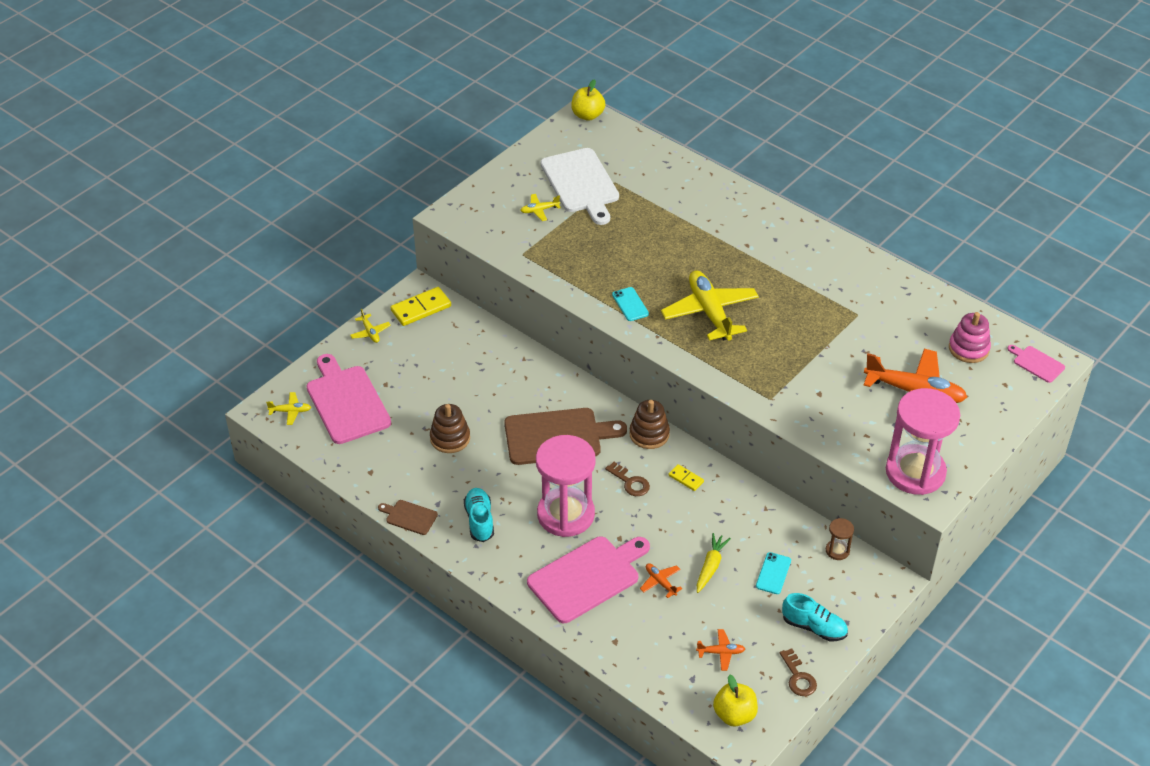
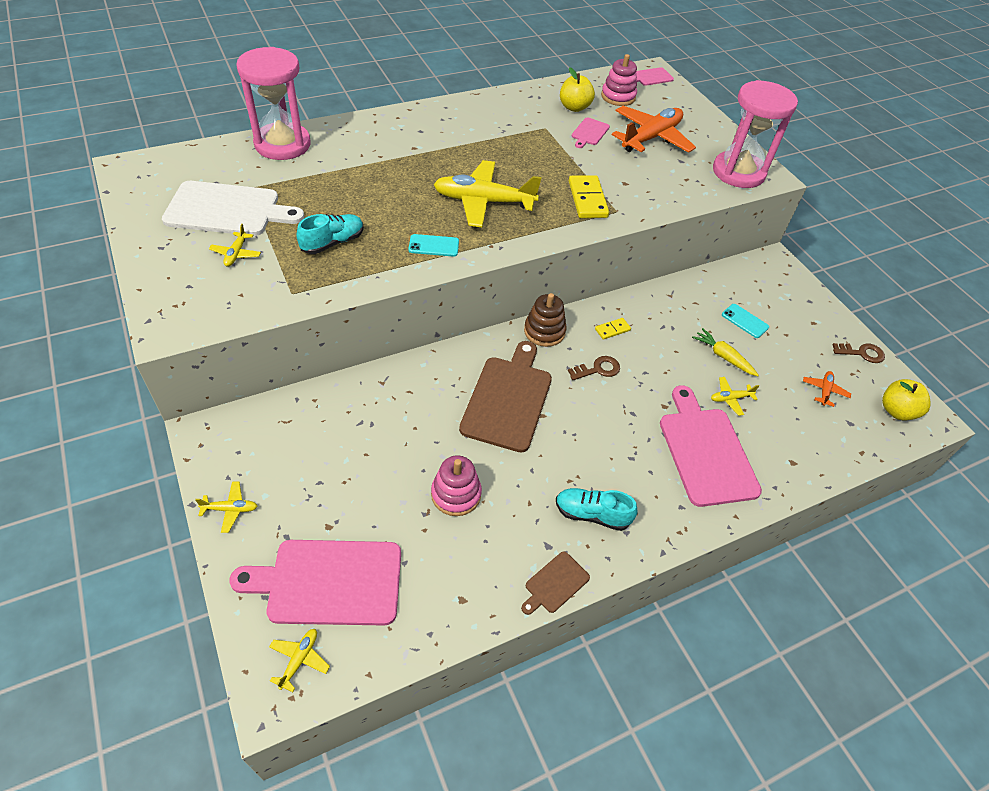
camera: 70 degrees left, 5 degrees up
(421, 308) = (234, 442): yellow domino -> yellow domino (587, 199)
(450, 438) = (456, 494): brown stacking toy -> pink stacking toy
(565, 514) = (616, 435): pink hourglass -> pink hourglass (282, 144)
(587, 115) = (131, 166): yellow apple -> yellow apple (574, 107)
(660, 582) = (730, 398): orange plane -> yellow plane
(814, 627) = (810, 321): turquoise shoe -> turquoise shoe (332, 243)
(837, 550) = (733, 274): brown hourglass -> none
(880, 346) = (589, 132): none -> pink cutting board

